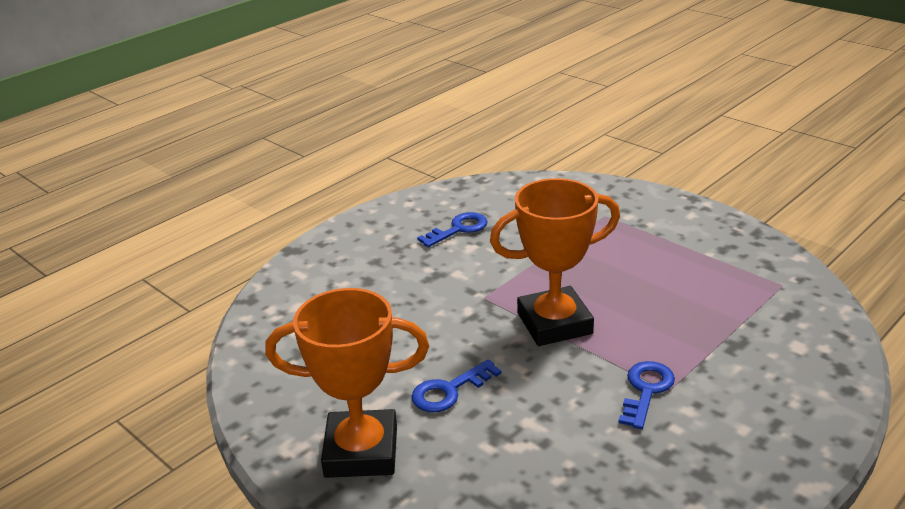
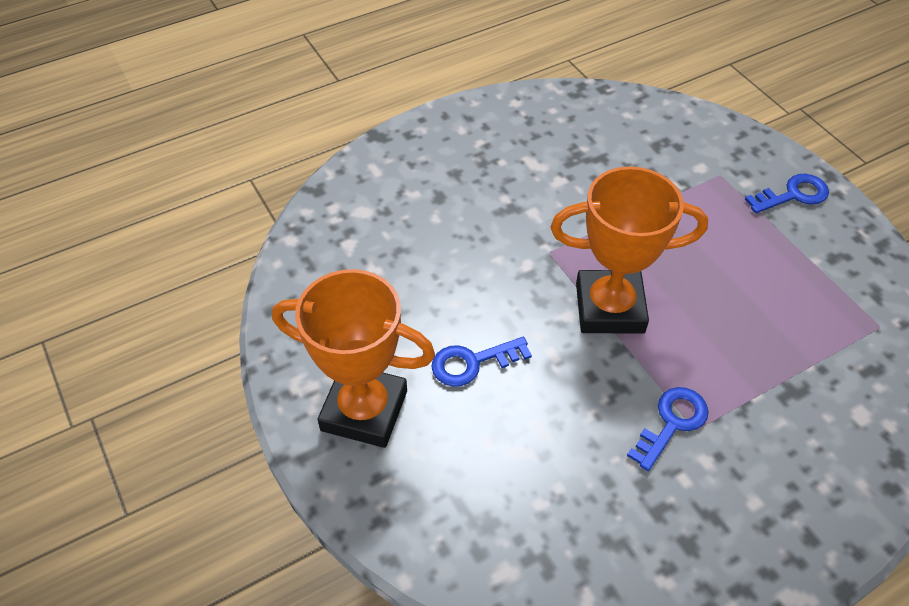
camera: 15 degrees right, 20 degrees up
(458, 229) = (554, 153): blue key -> blue key (793, 195)

